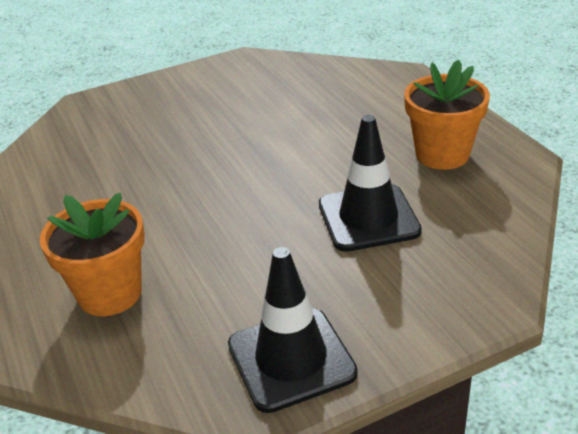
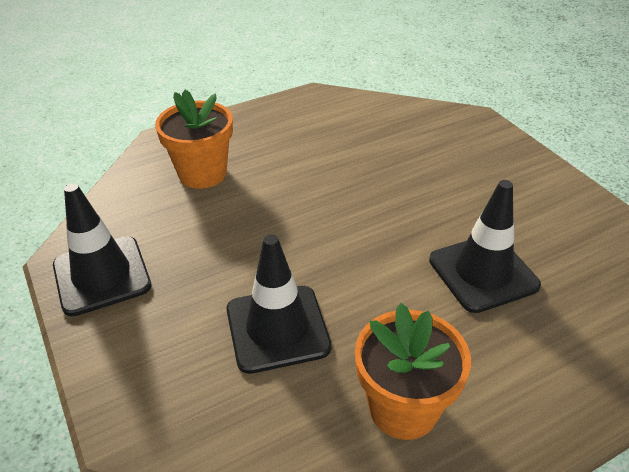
camera: 85 degrees right, 5 degrees up
(304, 114) = (483, 273): none -> black traffic cone

